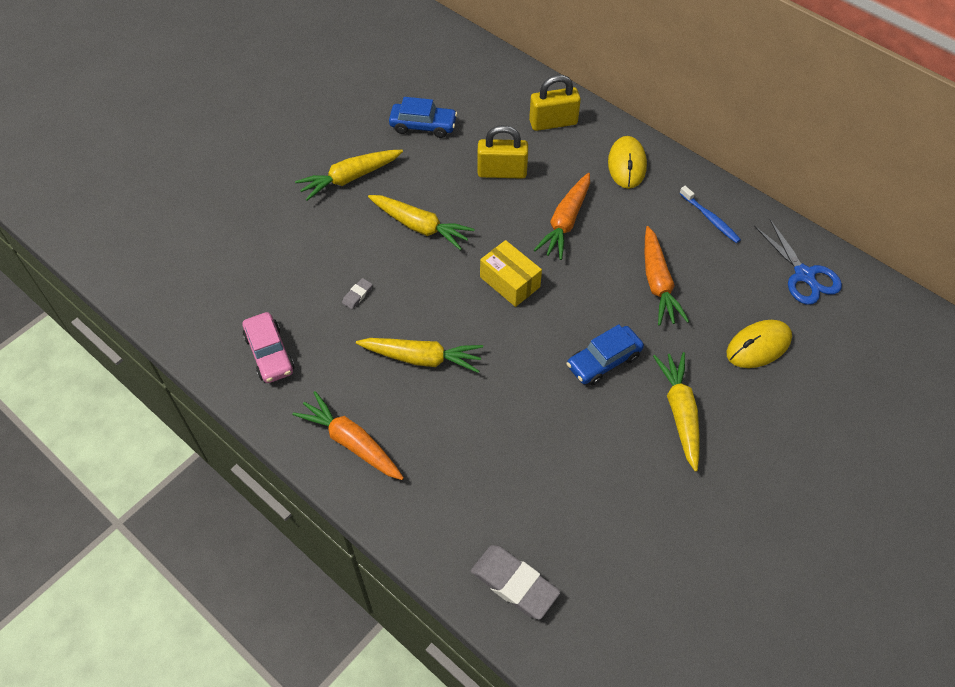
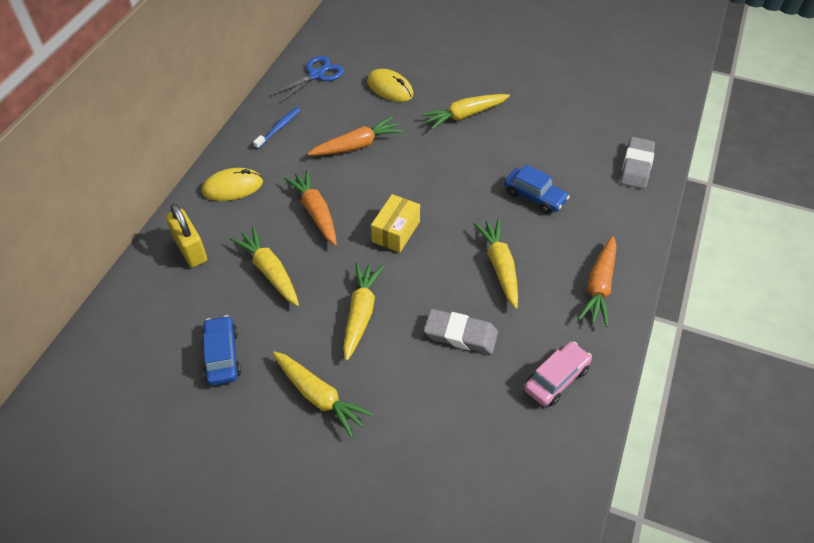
camera: 110 degrees left, 5 degrees down
(357, 295) = (460, 334): grey eraser -> grey eraser, size x2.16
(502, 172) = (269, 271): yellow padlock -> yellow carrot
(565, 222) = (315, 212): orange carrot -> orange carrot turned 120 degrees counterclockwise
(603, 361) = (443, 160): blue car -> blue car (534, 196)

